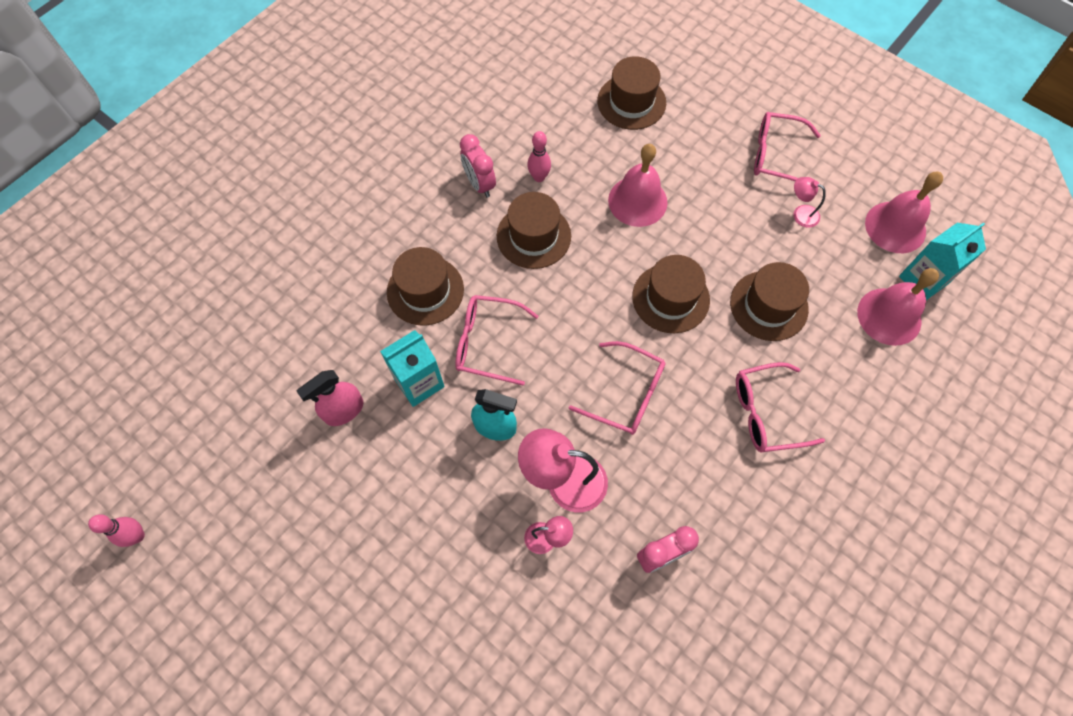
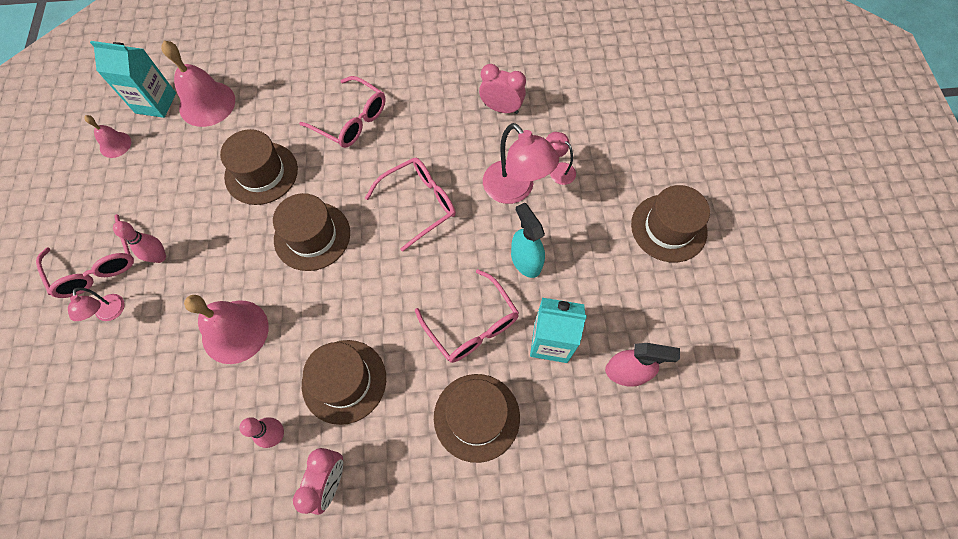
camera: 135 degrees left, 0 degrees up
(137, 536) = (857, 415): pink bowling pin -> pink bowling pin (160, 257)
(625, 394) = (418, 204): pink glasses -> pink glasses turned 75 degrees clockwise
(631, 102) = (113, 433): brown hat -> brown hat (668, 228)
(800, 213) = (151, 209): pink lamp -> pink lamp (110, 313)
(895, 227) = (115, 144): pink bell -> pink bell, size x0.54

